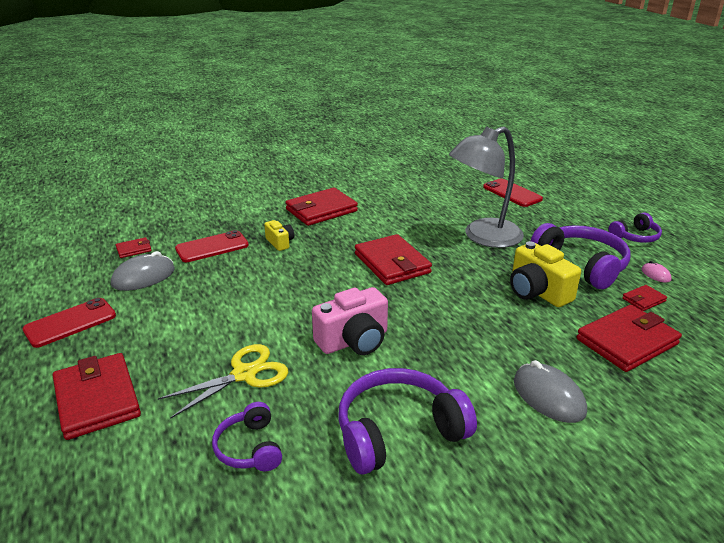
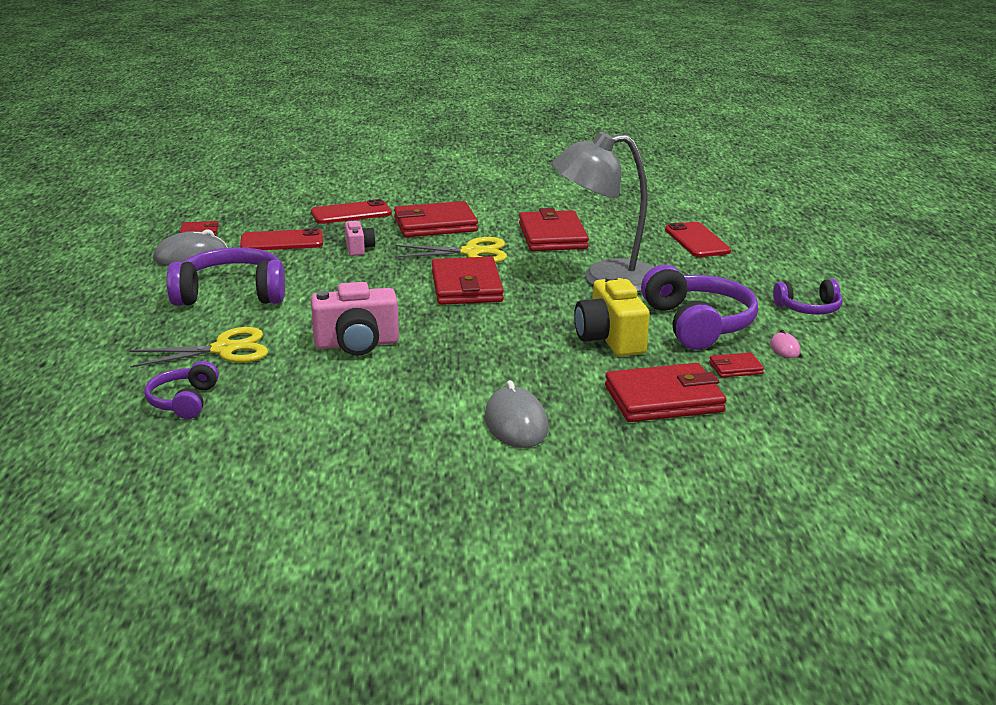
camera: 20 degrees right, 5 degrees down
(70, 323) = (94, 282): red phone -> red phone (351, 213)
(97, 399) = (78, 343): red wallet -> red wallet (552, 236)
(280, 242) = (359, 248): yellow camera -> pink camera
(369, 231) = (471, 252): none -> yellow scissors
(398, 431) = (332, 418): purple headphones -> purple headphones (231, 294)

